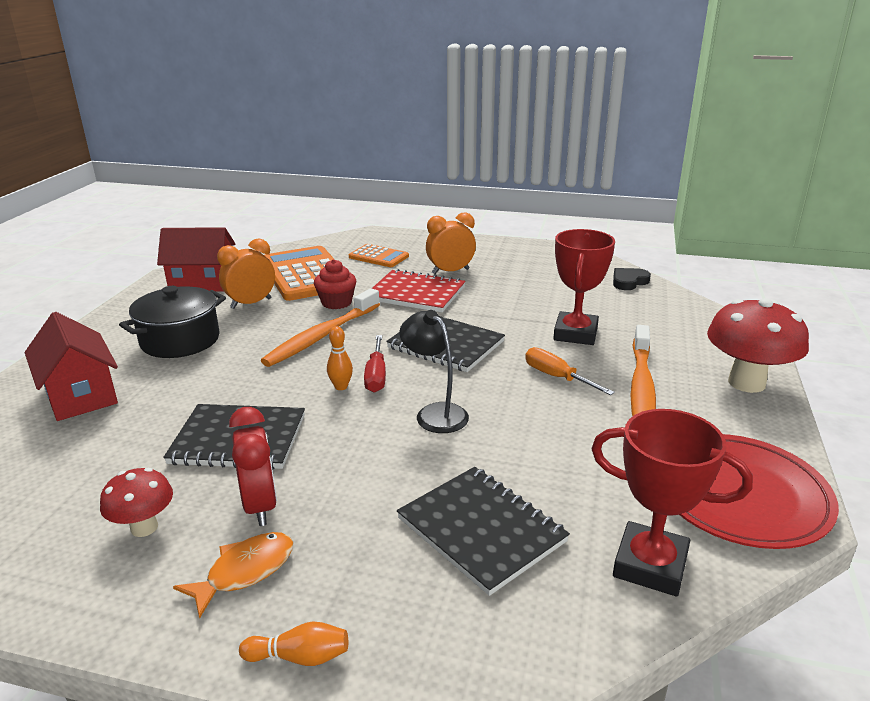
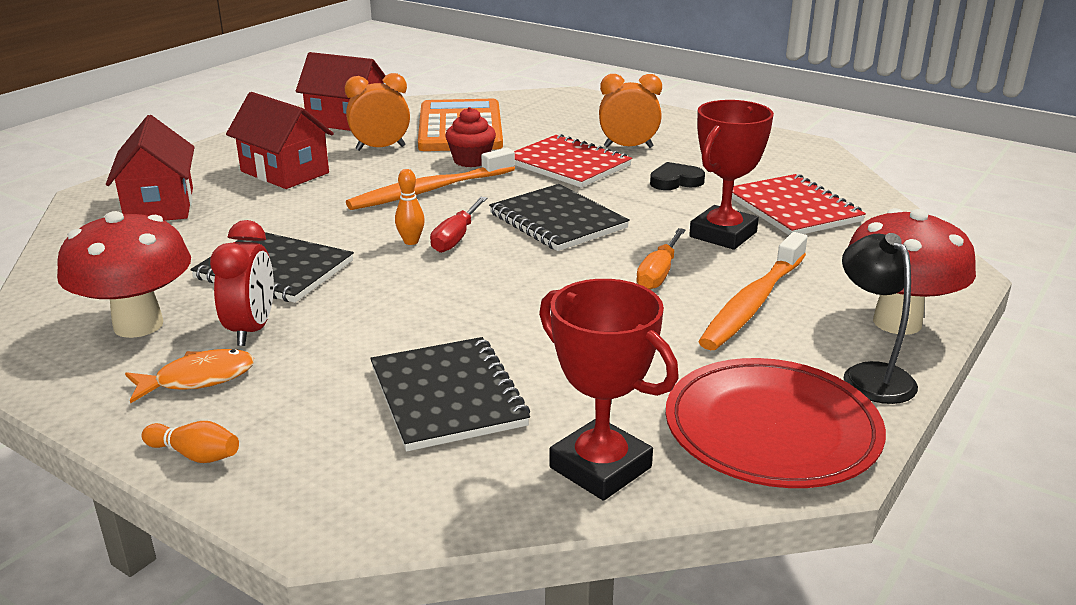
camera: 20 degrees right, 0 degrees up
(144, 527) = (138, 325): red mushroom -> red mushroom, size x1.78
(180, 340) = (284, 172): black pot -> red house
(378, 257) = (556, 120): orange calculator -> none
(435, 413) = (489, 283): black lamp -> black lamp (870, 375)
(556, 377) = (658, 274): orange screwdriver -> orange screwdriver turned 135 degrees counterclockwise
(606, 303) = (793, 209): none -> red notebook
(629, 282) = (846, 189): black heart -> black heart (675, 181)

